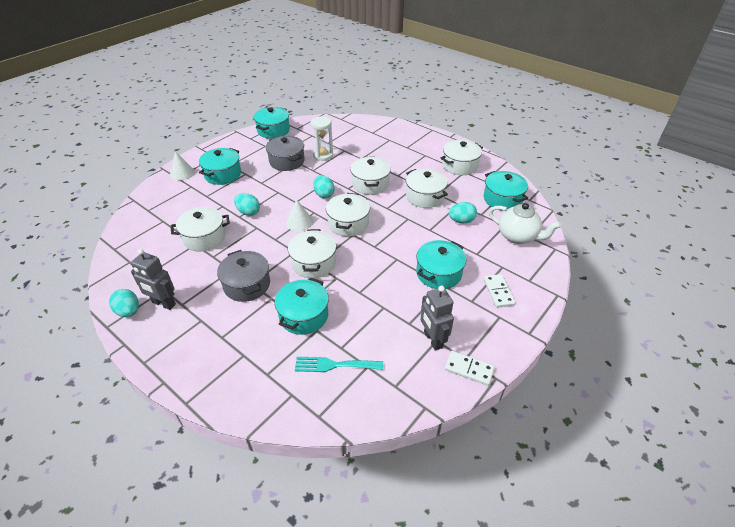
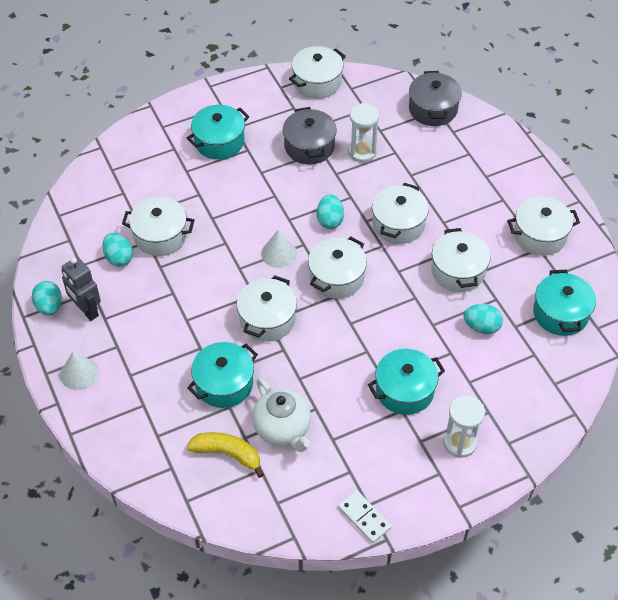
camera: 25 degrees right, 10 degrees up
(182, 173) = (171, 122): white cone -> white cone (79, 373)
(247, 285) = (181, 320): grey pot -> grey pot (433, 109)
(248, 212) = (225, 215): turquoise egg -> turquoise egg (119, 258)
(273, 130) = (317, 82): turquoise pot -> white pot
(334, 365) = (227, 454): turquoise fork -> yellow banana
(432, 340) = (346, 469): grey robot -> none
(498, 292) = (460, 442): white domino -> white hourglass
(518, 236) = (539, 378): white teapot -> white teapot (282, 429)

